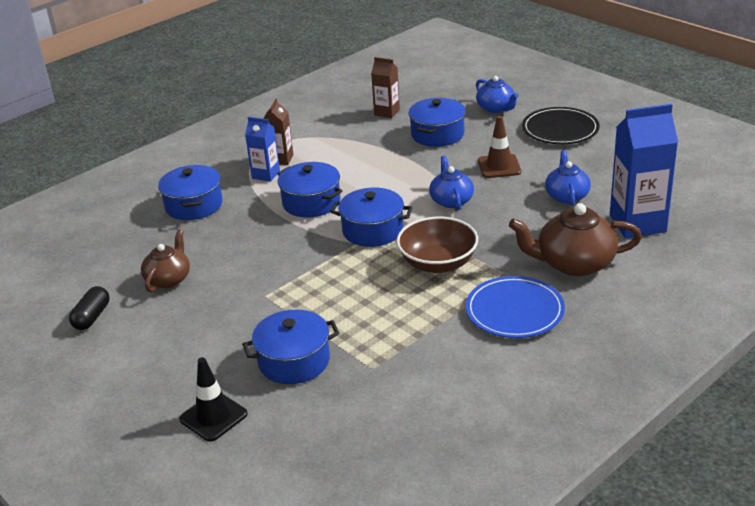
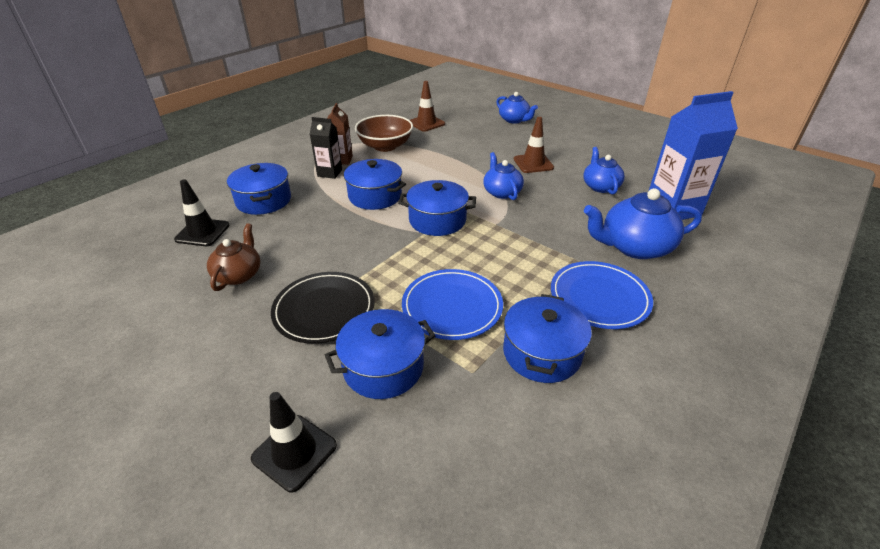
camera: 10 degrees left, 5 degrees up
(92, 317) = (151, 321): black capsule -> none
(133, 237) = (202, 232): none -> black traffic cone
(266, 175) = (330, 173): blue carton -> black carton
(367, 314) = (452, 307): none -> blue plate
(387, 112) = (426, 123): brown carton -> brown traffic cone
(437, 134) = (473, 139): blue pot -> blue pot (542, 353)
(438, 263) = (507, 250): brown bowl -> brown bowl (385, 146)
(560, 129) = (572, 135): black plate -> black plate (324, 310)
(574, 263) = (634, 247): brown teapot -> blue teapot

